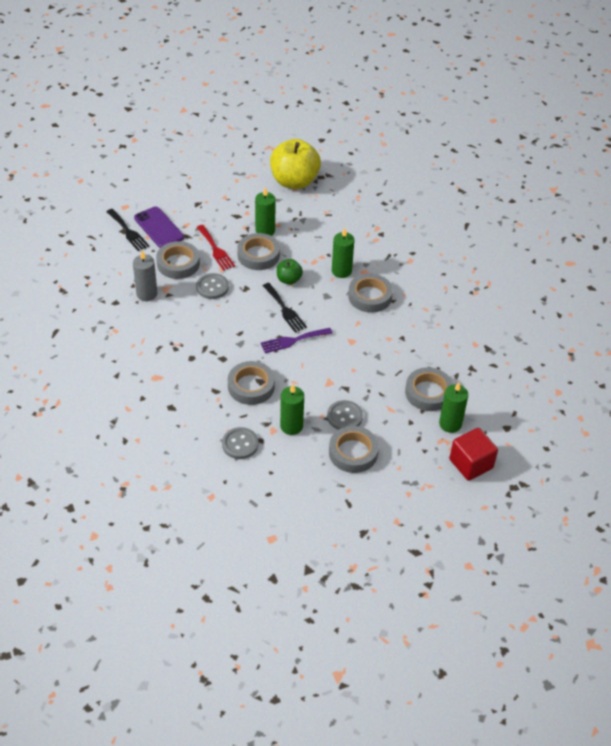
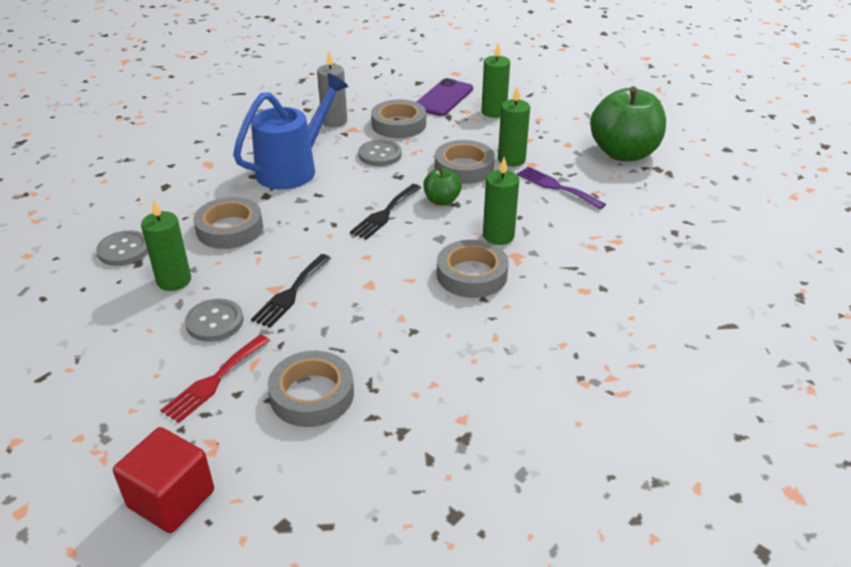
camera: 65 degrees right, 10 degrees down
(128, 232) = (419, 85): black fork -> black fork (291, 293)
(198, 335) = (293, 169): none -> blue watering can
(216, 249) = (444, 139): red fork -> red fork (214, 380)
(293, 340) = (333, 236): purple fork -> purple fork (556, 187)
(294, 181) = (623, 153): yellow apple -> green apple
(353, 452) = (146, 351): grey tape -> none
(450, 424) = (254, 442): green candle -> green candle (494, 112)

